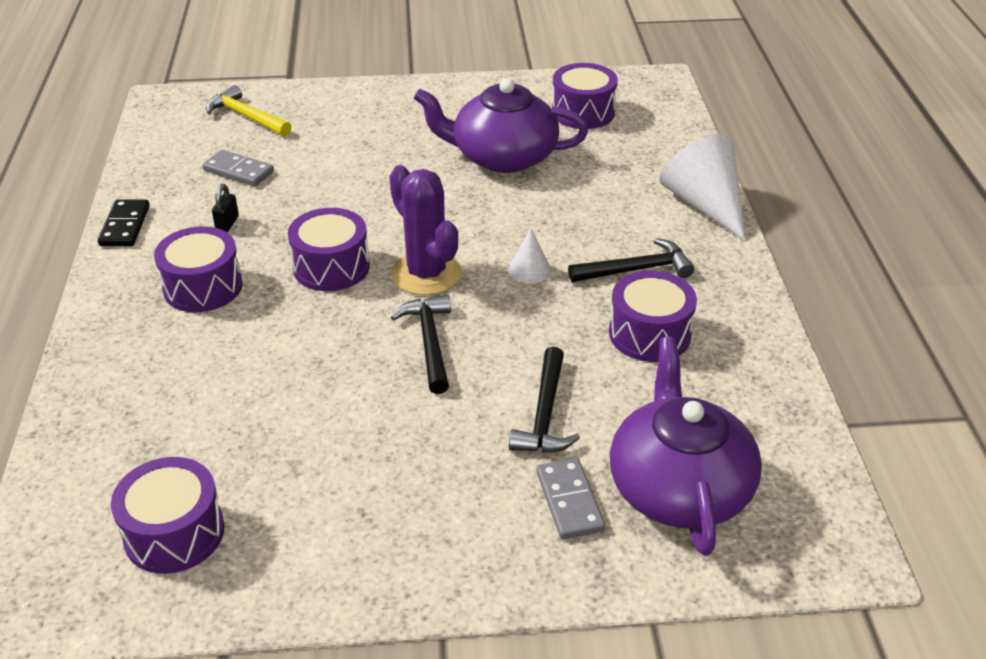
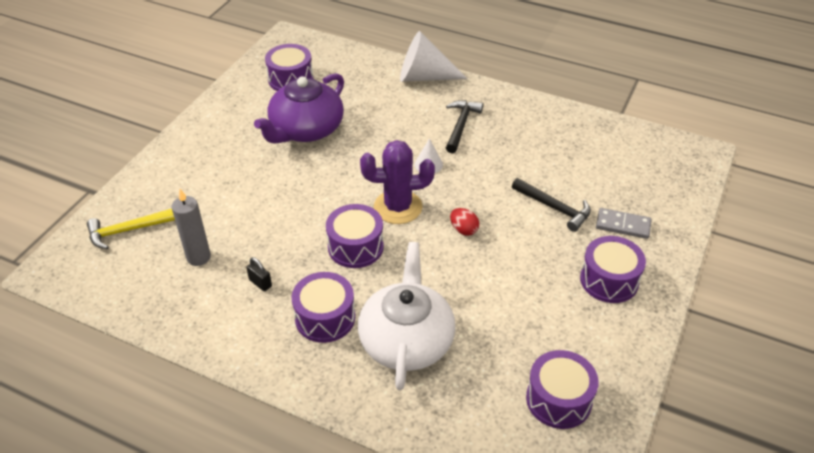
camera: 60 degrees left, 5 degrees up
(125, 226) = (211, 341): black domino -> none
(203, 361) = (406, 340): none -> white teapot
(238, 171) = (198, 257): grey domino -> grey candle
(429, 342) = (463, 230): black hammer -> red egg
(649, 334) = (517, 144): purple drum -> purple drum (609, 280)
(679, 487) = (634, 184): purple teapot -> none

